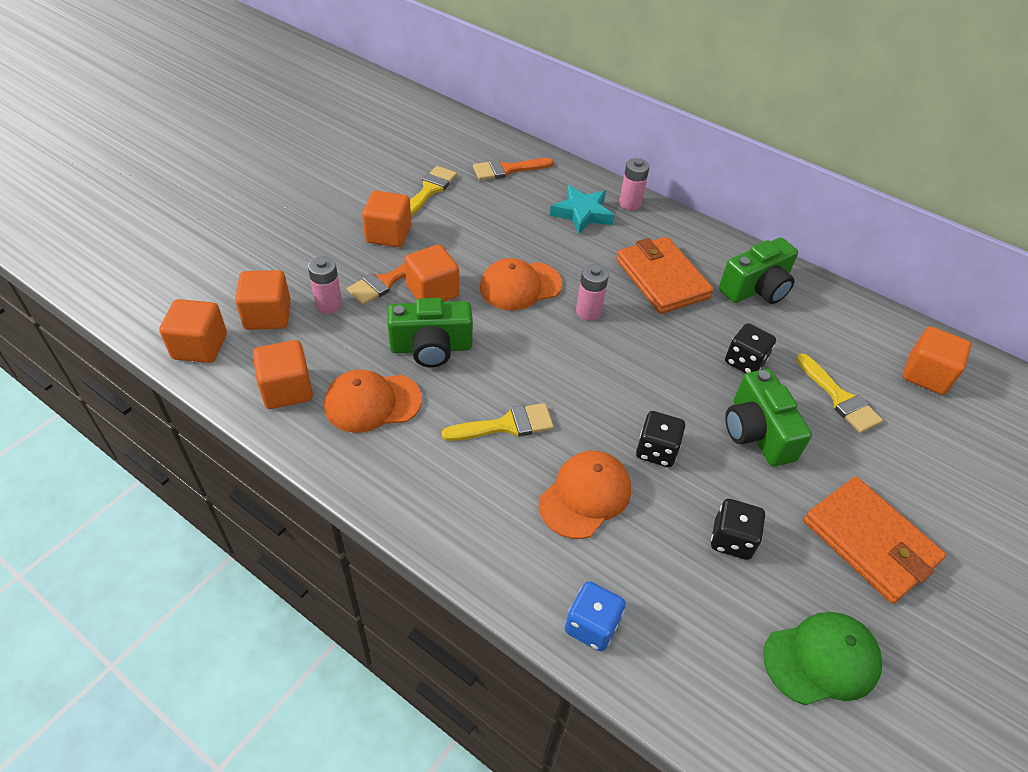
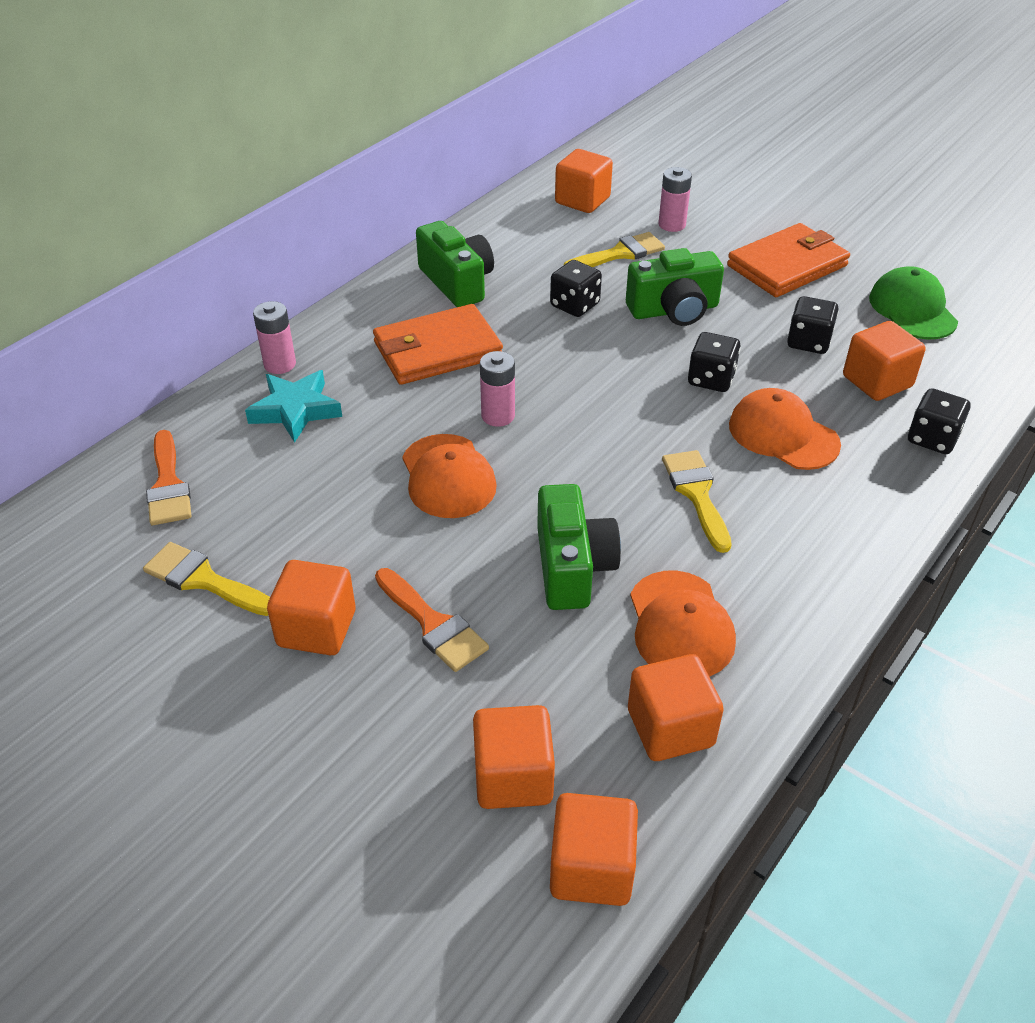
camera: 85 degrees left, 5 degrees down
(329, 305) = (487, 694): pink battery -> pink battery (672, 225)
(432, 291) = (457, 569): orange cube -> orange cube (877, 381)
(591, 625) = (932, 438): blue dice -> black dice

